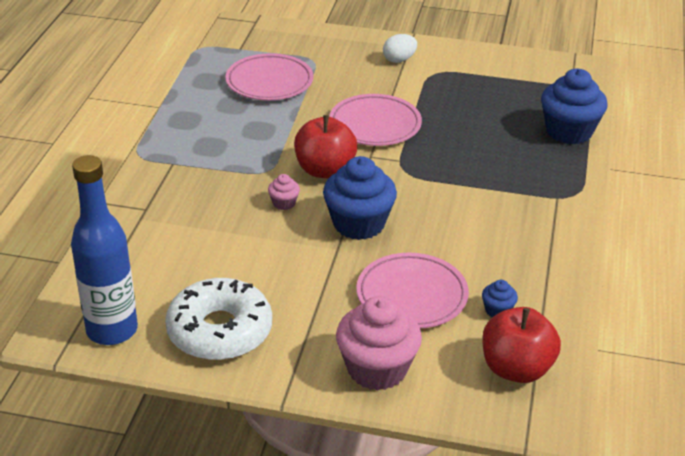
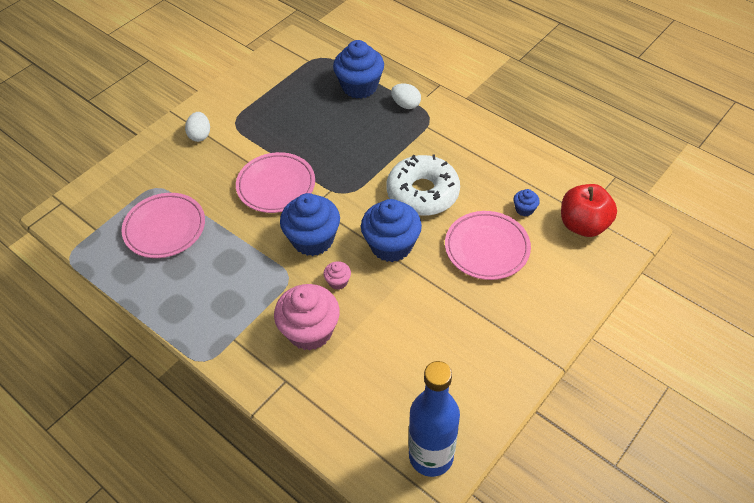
camera: 60 degrees left, 15 degrees up
(220, 331) = (468, 380): white donut -> white donut (422, 193)
(325, 170) = (313, 239): red apple -> blue cupcake
(377, 369) = (551, 298): pink cupcake -> pink cupcake (310, 331)
(575, 172) = (406, 105): none -> white egg

